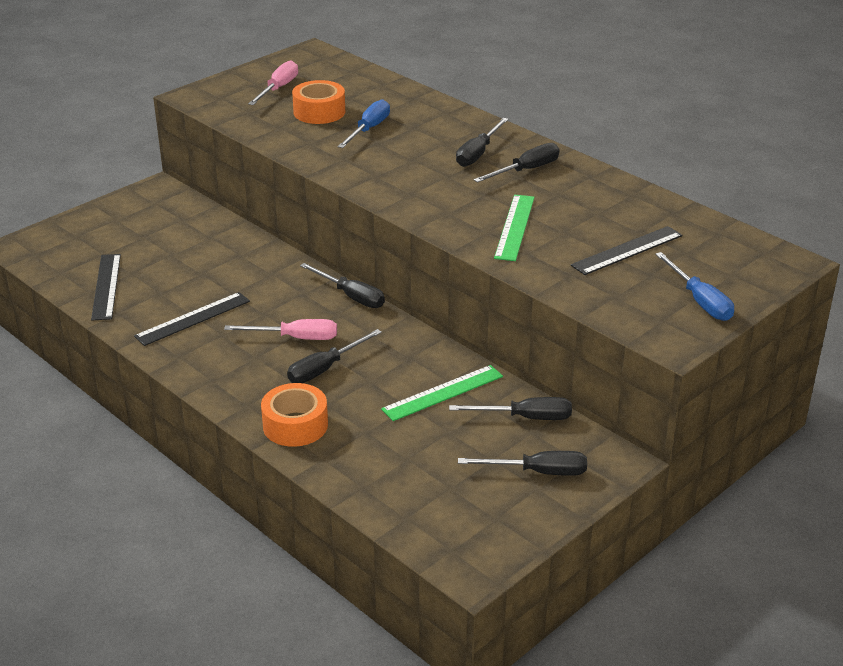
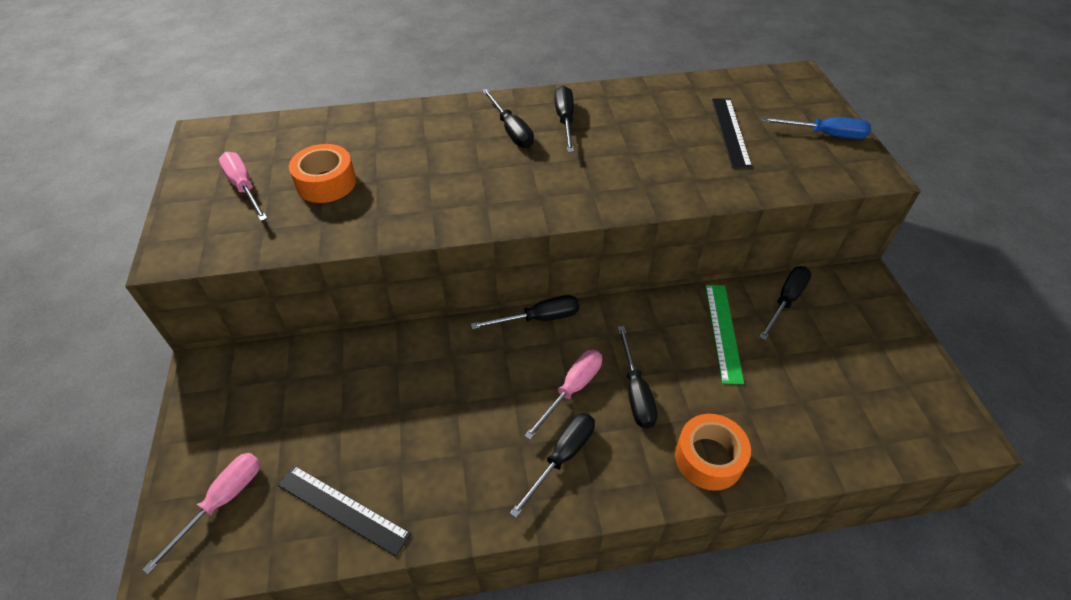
camera: 55 degrees left, 15 degrees up
(73, 243) = (222, 502): none -> pink screwdriver
(193, 318) = (473, 456): black ruler -> none
(369, 129) = (398, 168): blue screwdriver -> none
(514, 227) = (649, 167): green ruler -> none
(538, 472) = (859, 330): black screwdriver -> black screwdriver (562, 457)

